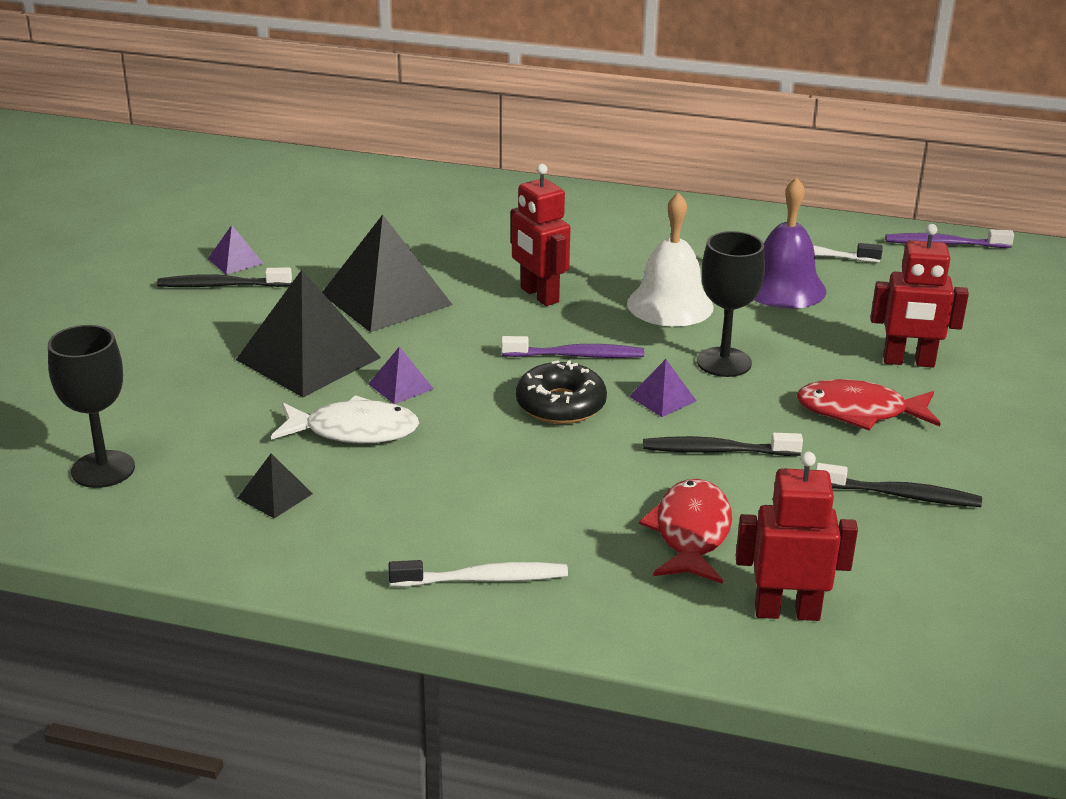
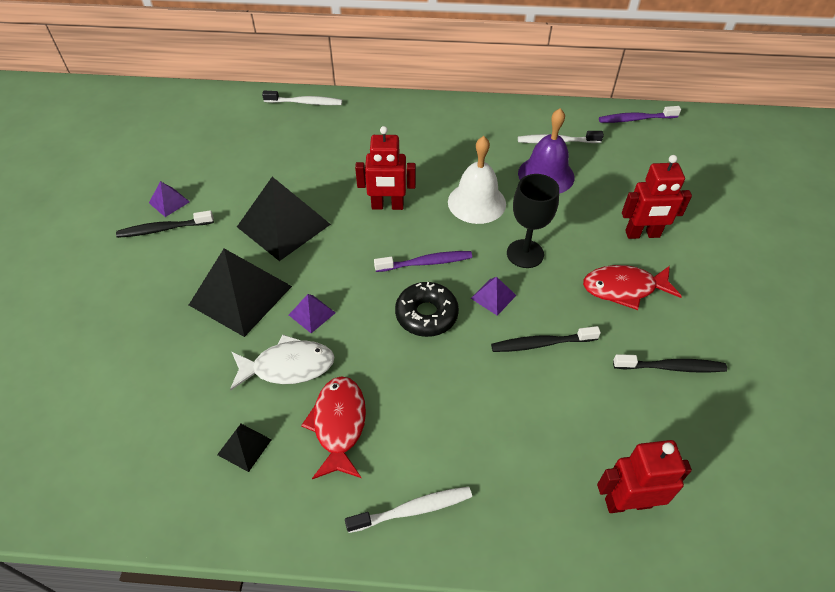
camera: 10 degrees left, 20 degrees up
(103, 469) = (110, 441): black goblet -> none
(452, 182) = (305, 103): none -> white toothbrush
(539, 295) = (387, 206): red robot -> red robot turned 45 degrees counterclockwise
(691, 533) = (544, 432): red fish -> red fish (339, 425)

